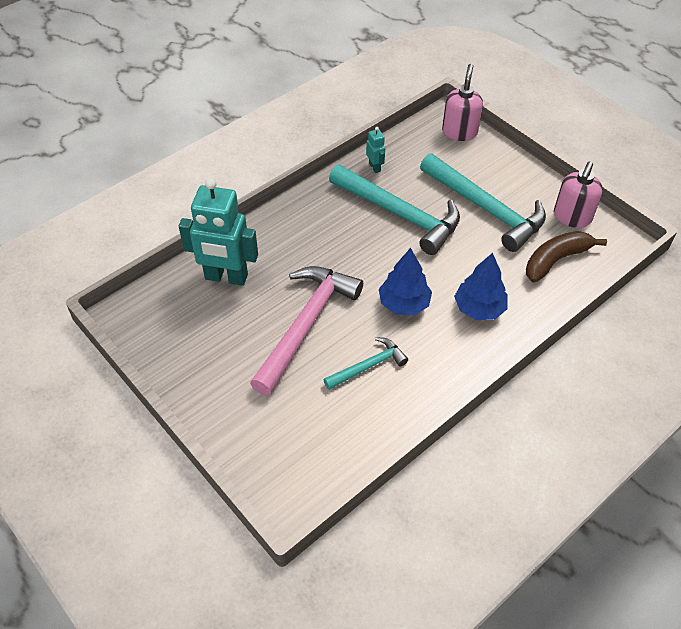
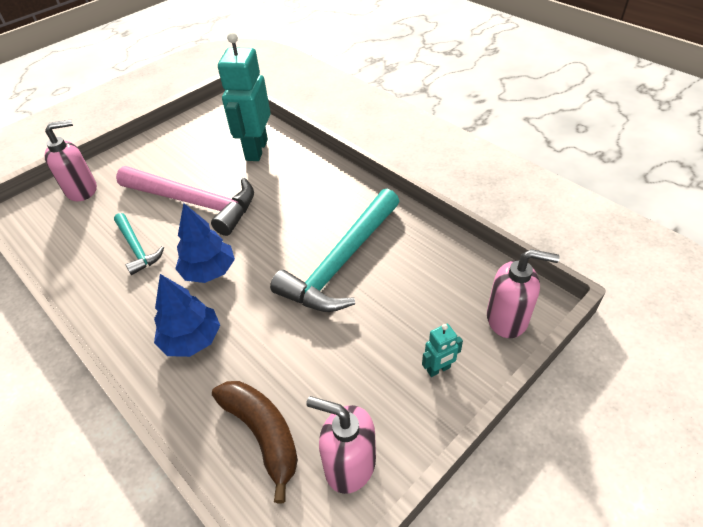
camera: 90 degrees right, 5 degrees down
(263, 440) = (82, 190): none -> pink soap dispenser
(375, 167) = (417, 236): turquoise robot -> turquoise robot (438, 369)
(485, 209) = (358, 349): turquoise hammer -> none

